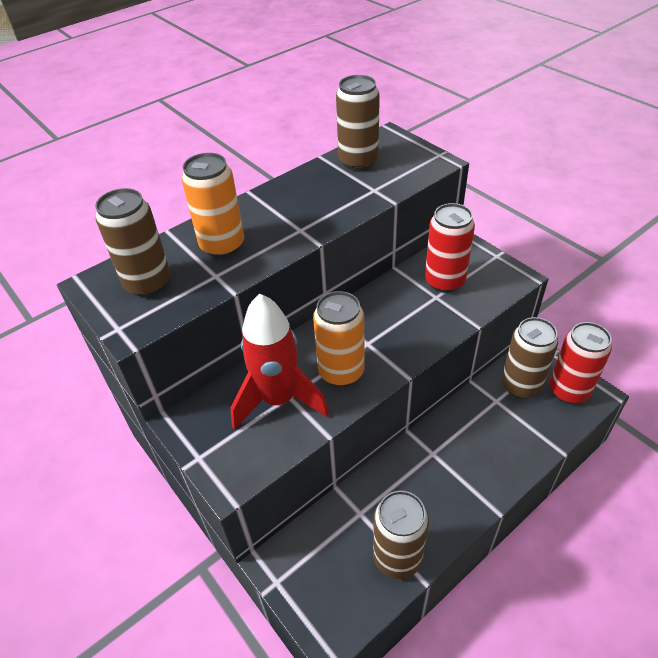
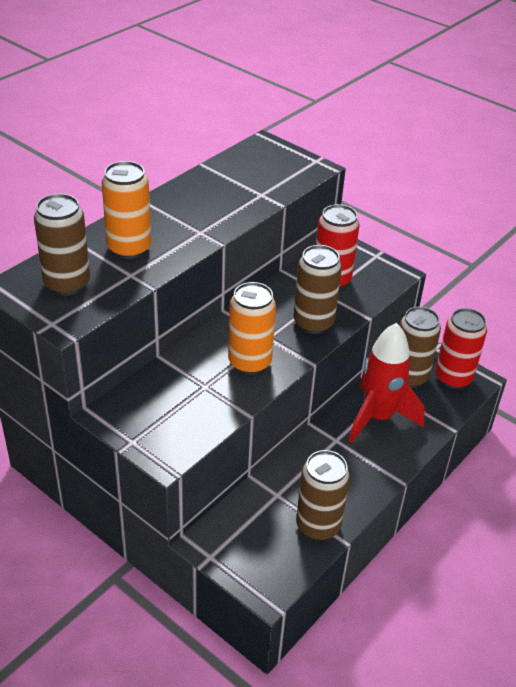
camera: 15 degrees left, 5 degrees down
(278, 399) = (196, 389): red rocket -> red rocket (378, 417)
(358, 161) = (240, 168): brown can -> brown can (313, 323)

